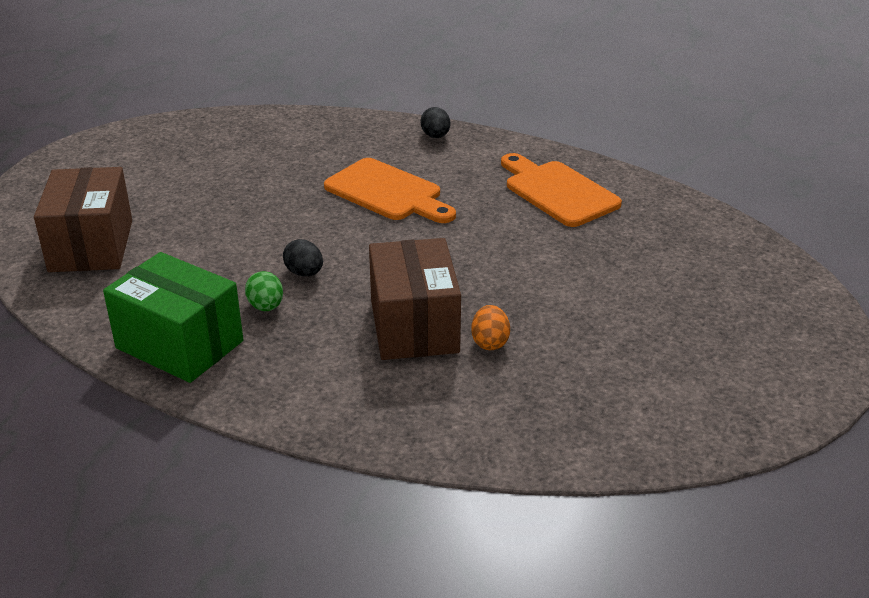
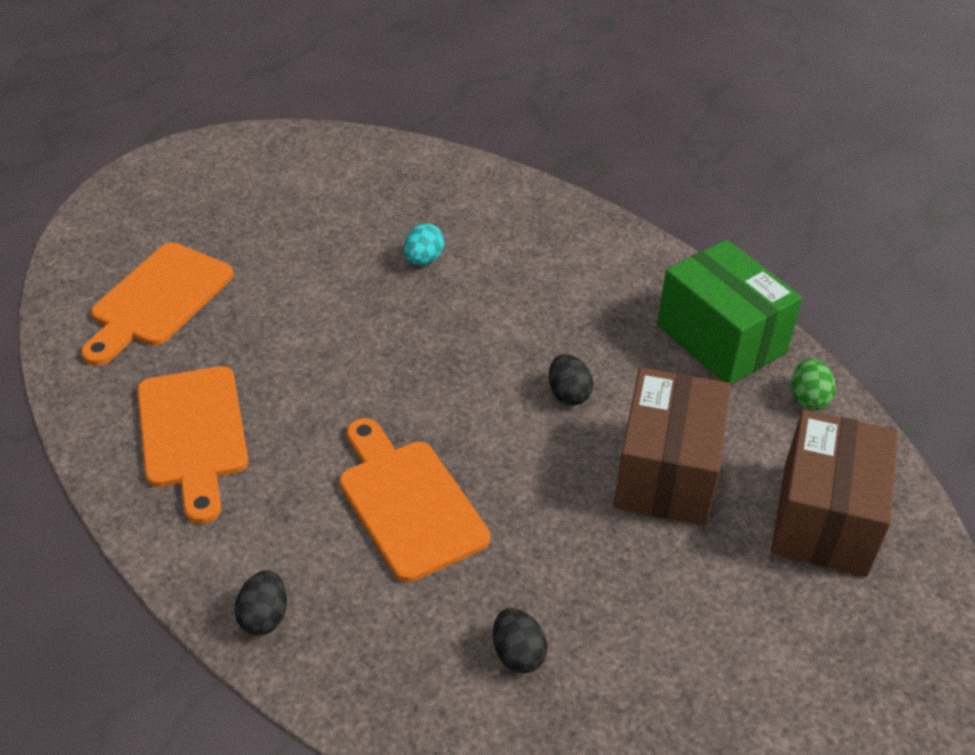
camera: 160 degrees left, 10 degrees up
(266, 307) = (624, 360): green egg -> green egg (808, 398)
(284, 152) = (518, 654): none -> black egg
(414, 326) = (484, 295): brown box -> brown box (667, 472)
(490, 342) = (423, 259): orange egg -> turquoise egg
(678, 255) = (158, 300): none -> orange cutting board

